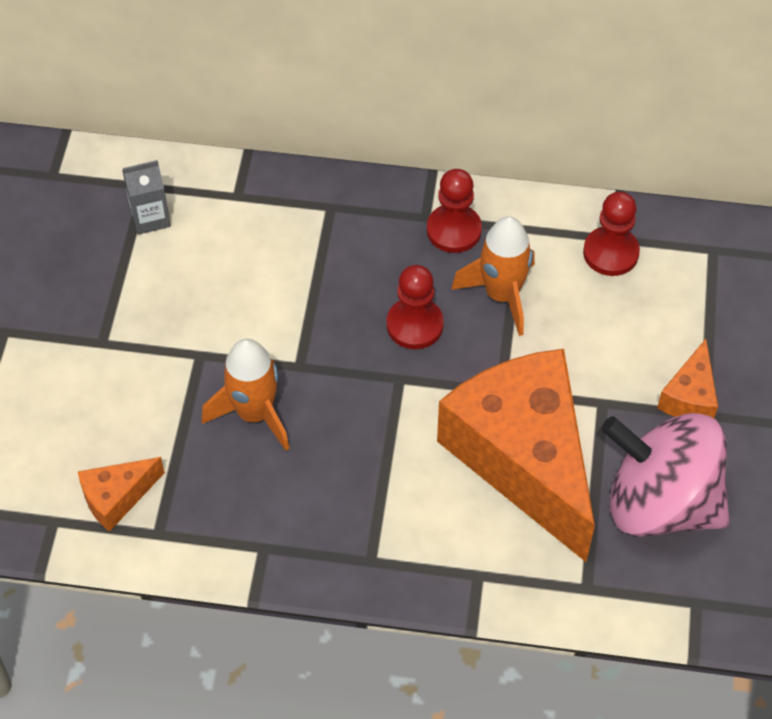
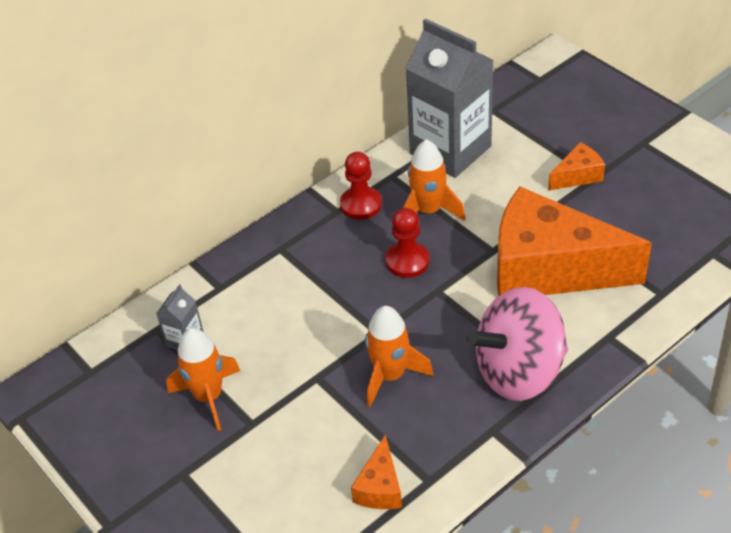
camera: 45 degrees left, 10 degrees down
(103, 286) = (208, 397): none -> orange rocket
(610, 253) = (450, 150): red pawn -> grey carton
(660, 503) = (634, 229): pink spinning top -> pink spinning top (519, 371)
(689, 396) = (577, 176): orange cheese -> orange cheese turned 90 degrees counterclockwise

